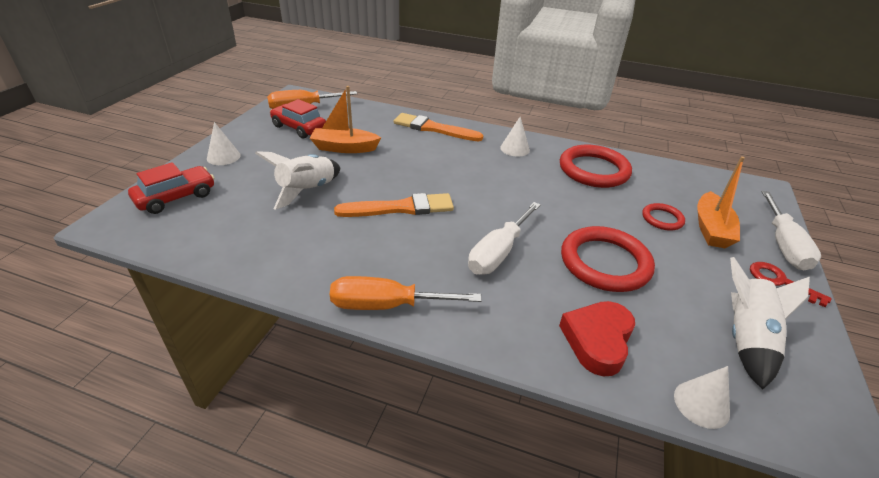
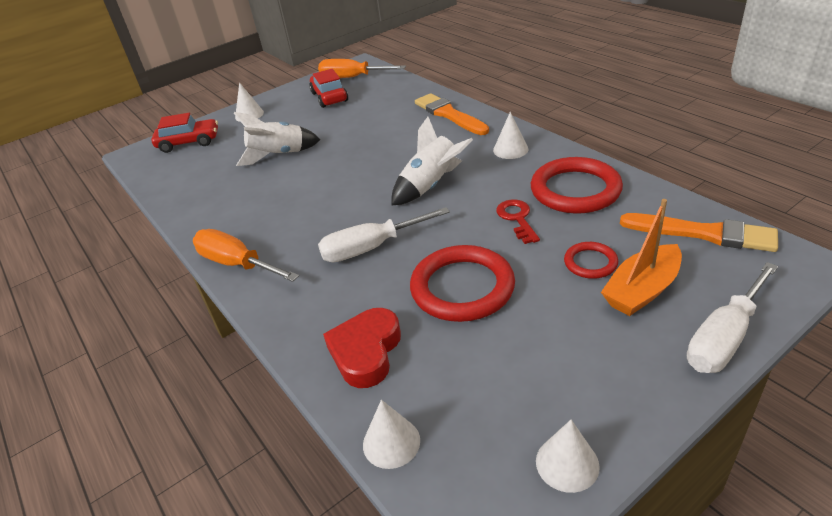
camera: 40 degrees right, 0 degrees up
(344, 148) = (346, 122): orange boat -> none
(400, 208) = (333, 186): orange brush -> orange brush (703, 233)
(597, 340) = (366, 352): red heart -> red heart turned 45 degrees counterclockwise
(746, 339) = (519, 412): white rocket -> white rocket (431, 186)
(780, 282) = (653, 374): red key -> red key (517, 219)
(810, 362) = (567, 463): none -> white cone

